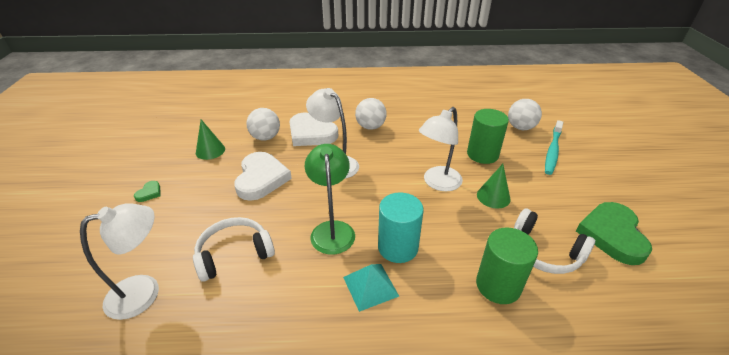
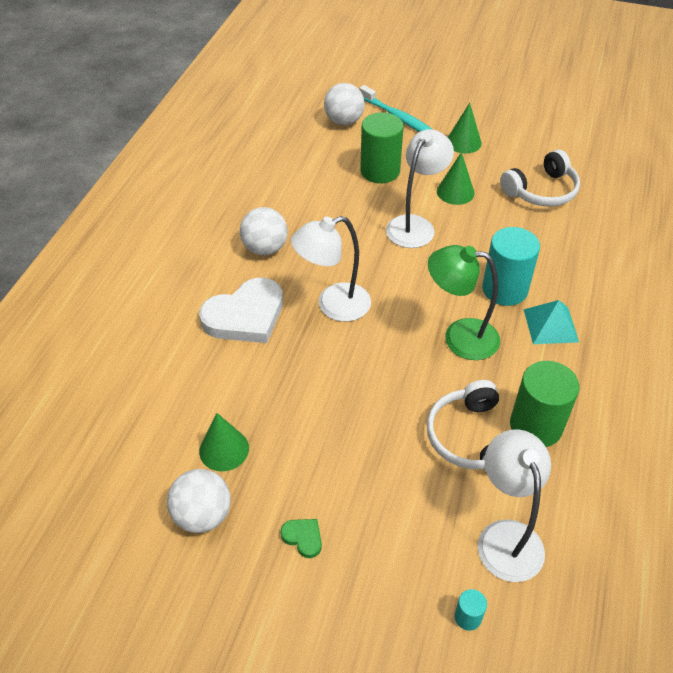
camera: 70 degrees left, 10 degrees up
(80, 281) = (468, 617): none -> turquoise cylinder
(261, 178) = (330, 391): white heart -> none
(265, 137) = (225, 372): white ball -> white ball (203, 515)
(437, 183) = (415, 225): white lamp -> white lamp turned 120 degrees counterclockwise
(498, 285) = (572, 236): green cylinder -> green cylinder (536, 426)
(560, 189) = (463, 142): none -> green cone
(612, 235) = (534, 141): green heart -> none

